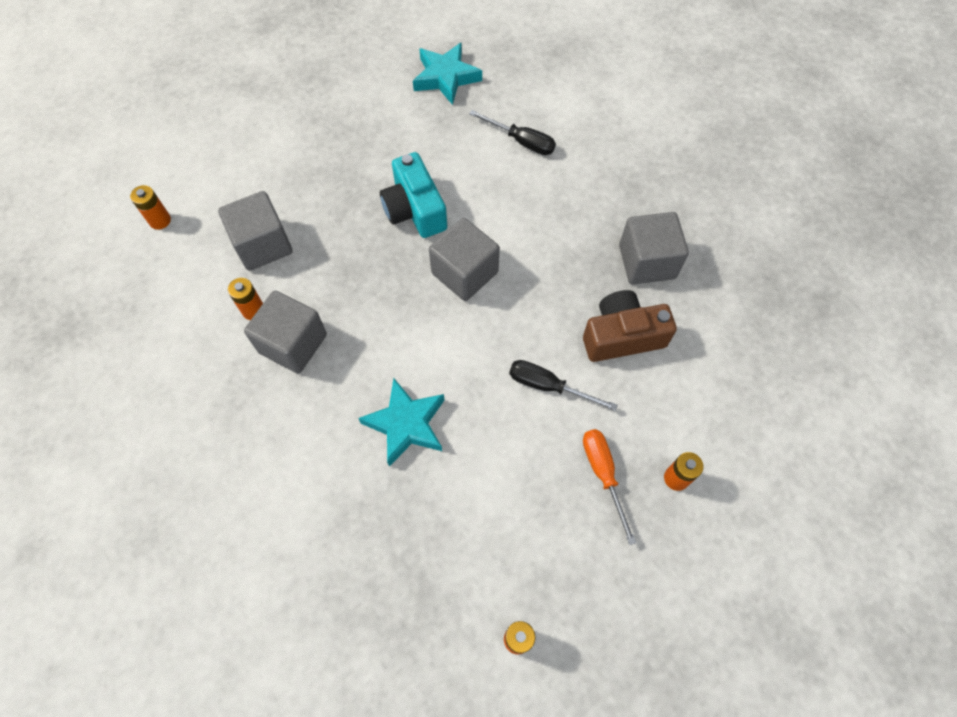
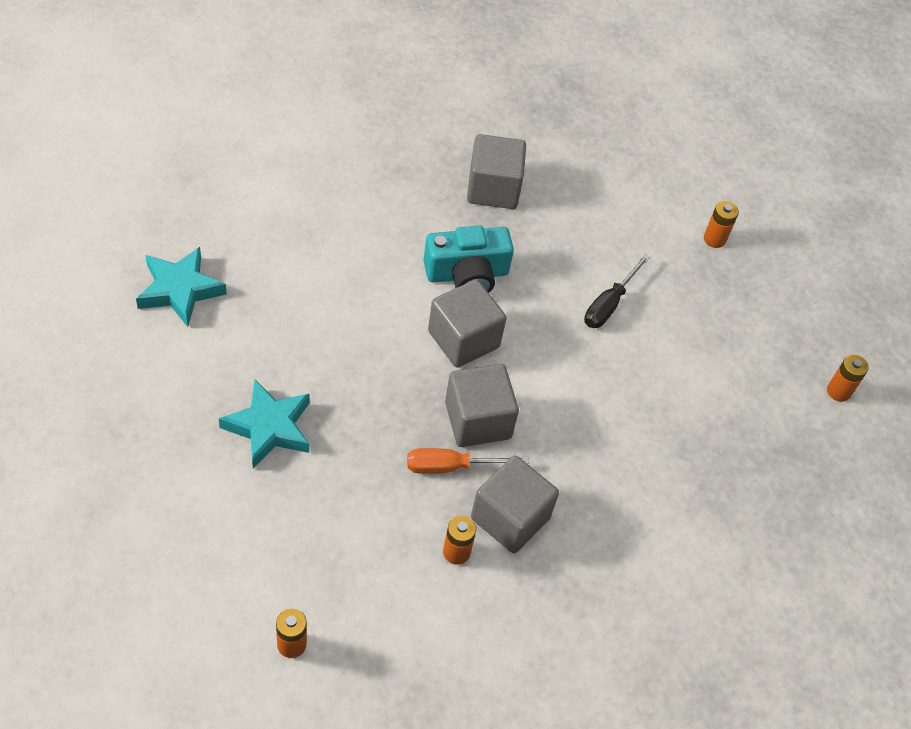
camera: 85 degrees left, 10 degrees down
(263, 245) = (367, 529): grey cube -> grey cube (477, 420)
(406, 424) = (626, 430): turquoise star -> turquoise star (269, 427)
(414, 209) = (366, 365): turquoise camera -> turquoise camera (467, 274)
(521, 141) = (306, 244): black screwdriver -> none
(603, 474) = (703, 288): orange screwdriver -> orange screwdriver (451, 466)
(622, 336) = (569, 233): brown camera -> none

